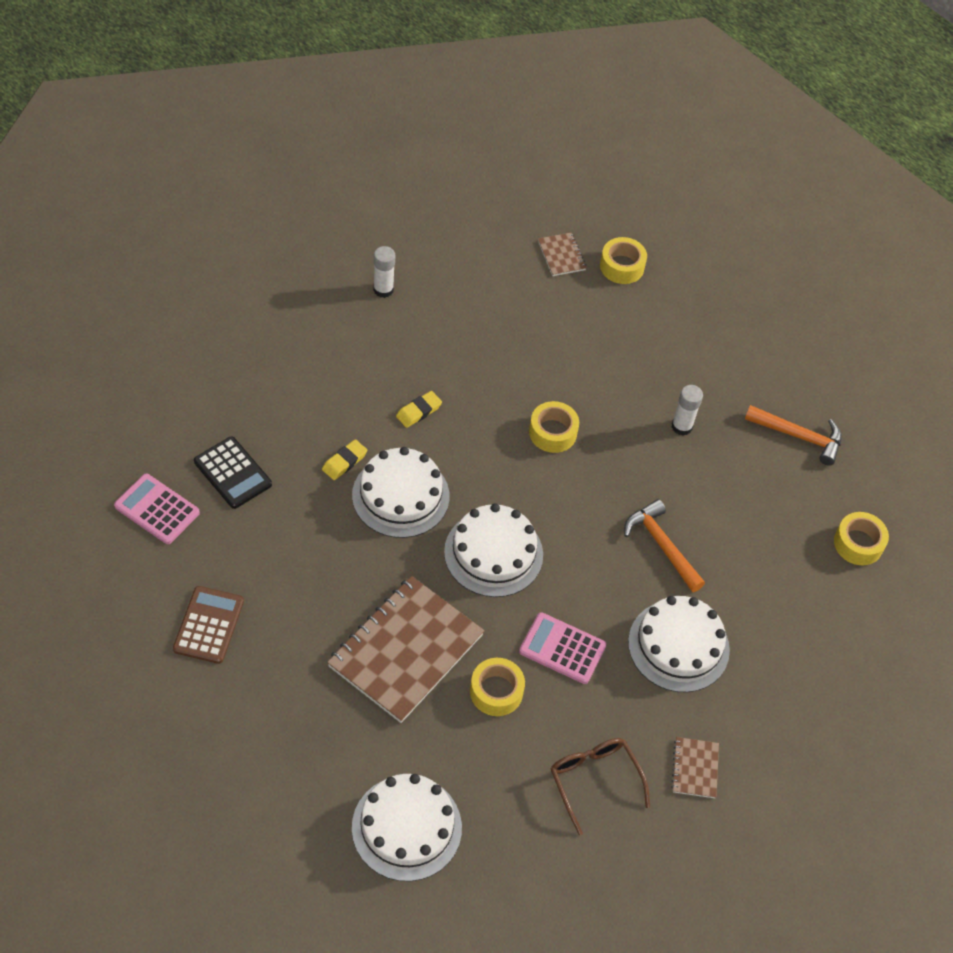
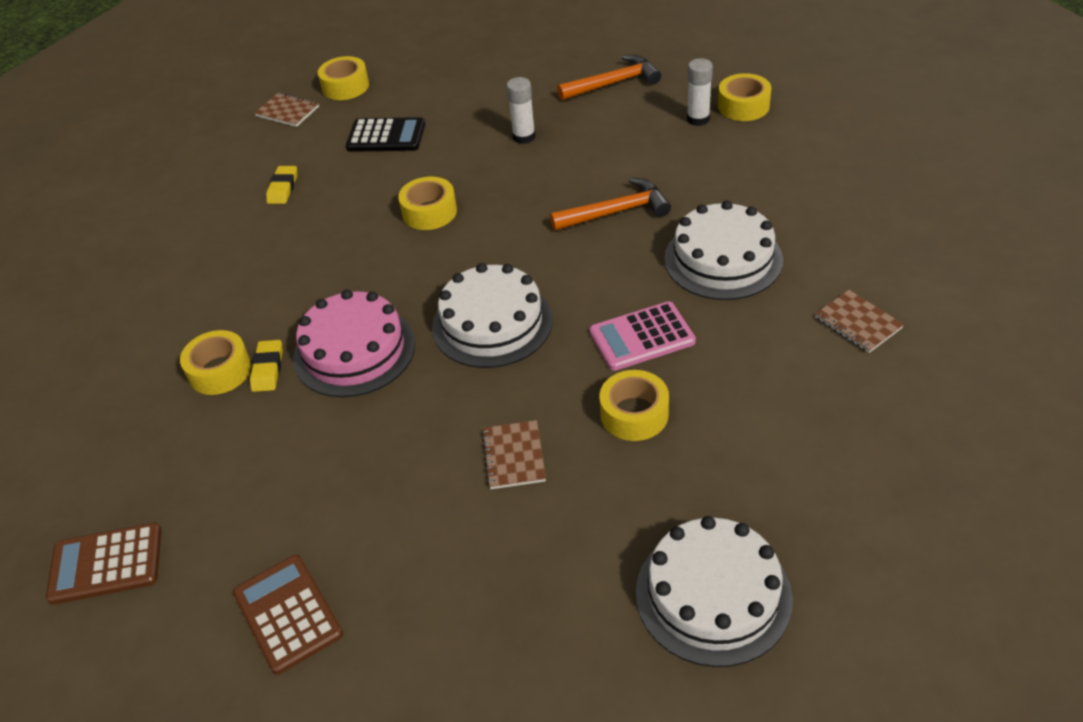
camera: 35 degrees left, 10 degrees down
(157, 509) = (106, 564): pink calculator -> brown calculator
(233, 473) = (159, 466): black calculator -> black calculator (386, 136)
(319, 438) = (220, 371): none -> yellow tape
(383, 290) = (153, 232): white glue stick -> white glue stick (698, 119)
(400, 496) = (354, 351): white cake -> pink cake
(405, 650) = (514, 456): brown notebook -> brown notebook, size x0.44
(419, 411) = (293, 283): yellow eraser -> yellow eraser (283, 188)
(594, 781) = (804, 402): brown glasses -> none
(662, 545) = (616, 212): orange hammer -> orange hammer turned 150 degrees clockwise

